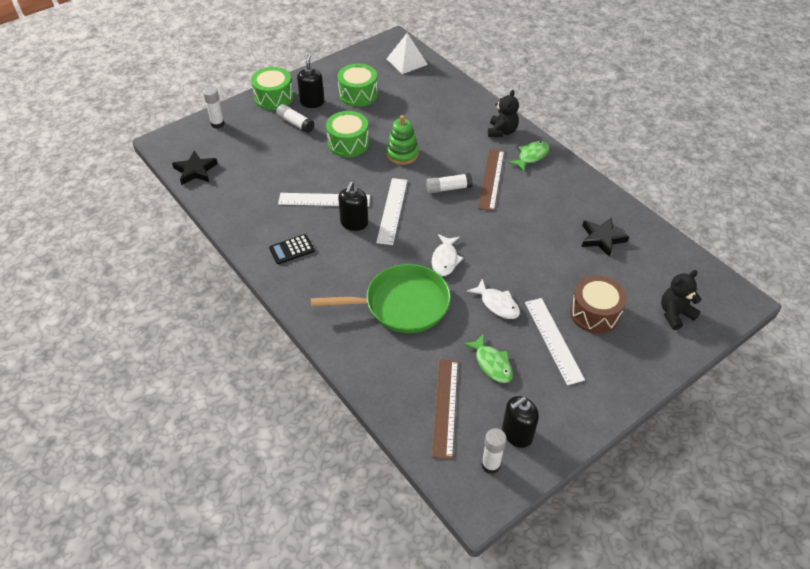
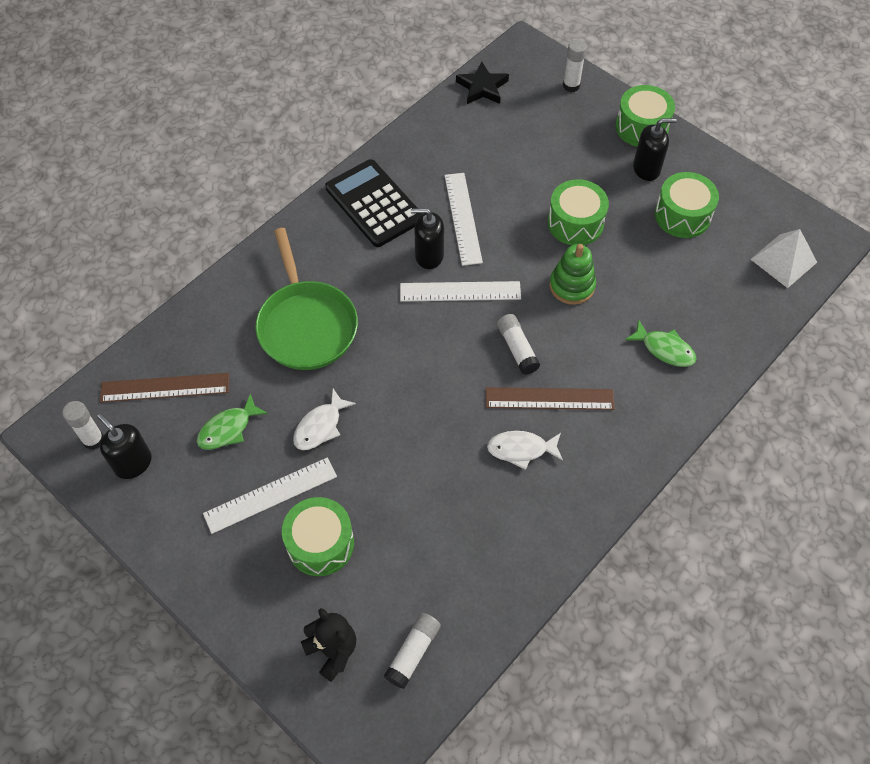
camera: 80 degrees right, 10 degrees up
(291, 249) = (374, 204): black calculator -> black calculator, size x1.99
(295, 123) = (597, 160): white glue stick -> white glue stick (413, 652)
(445, 260) = (385, 361): white fish -> white fish (521, 449)
(502, 131) = (659, 403): black teddy bear -> none
(531, 156) = (614, 447): green fish -> green fish (664, 349)
(595, 313) = (320, 543): brown drum -> green drum
(602, 238) = (461, 551): black star -> none

